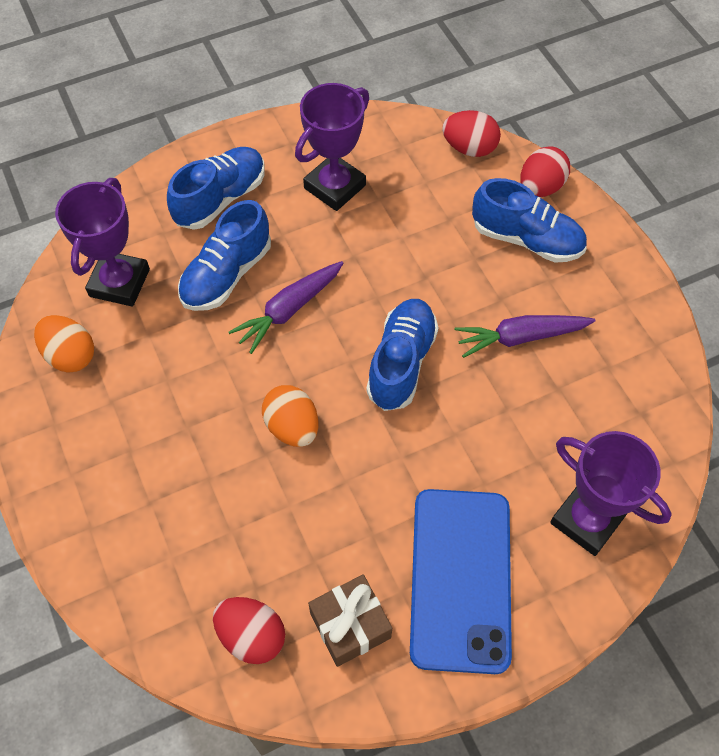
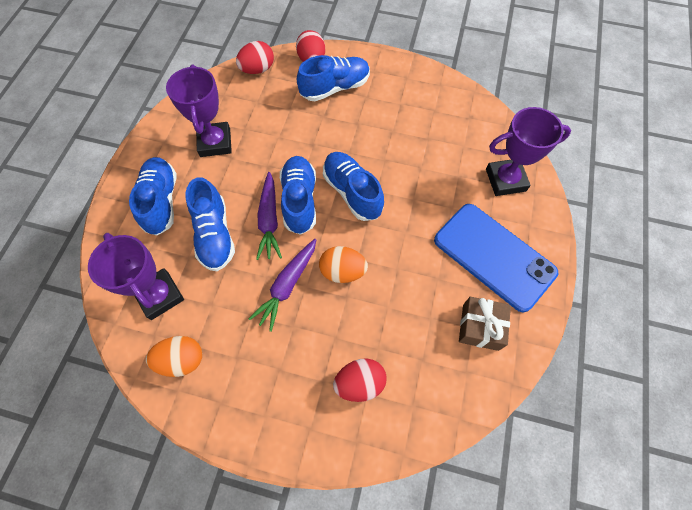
camera: 50 degrees left, 5 degrees up
(252, 636) = (449, 382): red egg -> red egg (359, 383)
(340, 319) = (299, 200): none -> blue shoe
(520, 337) = (386, 132): purple carrot -> purple carrot (287, 286)

